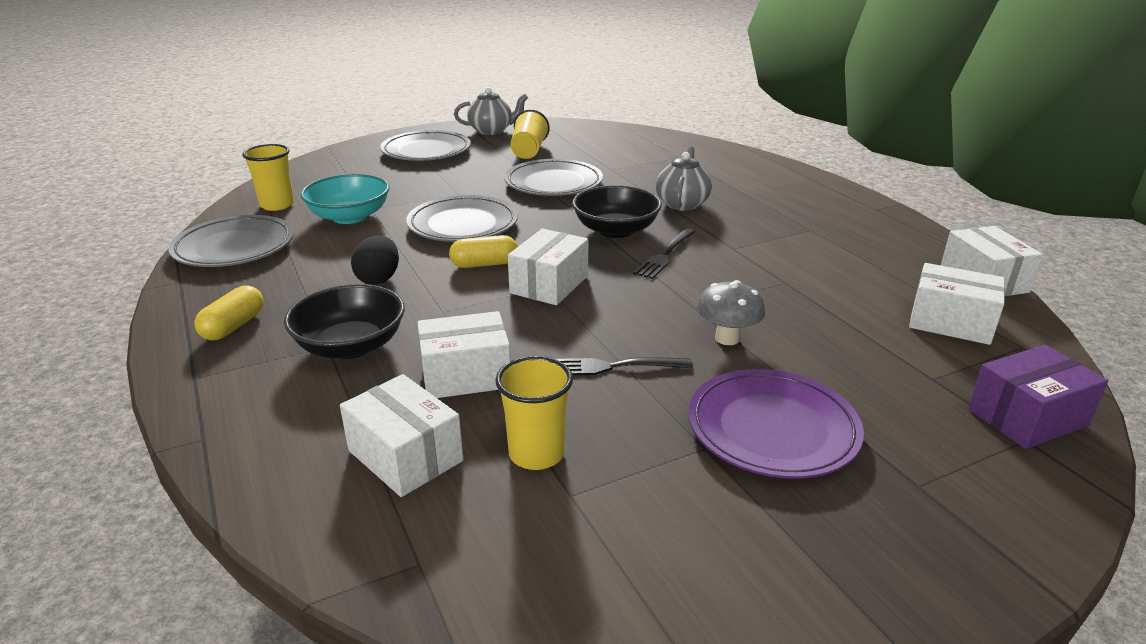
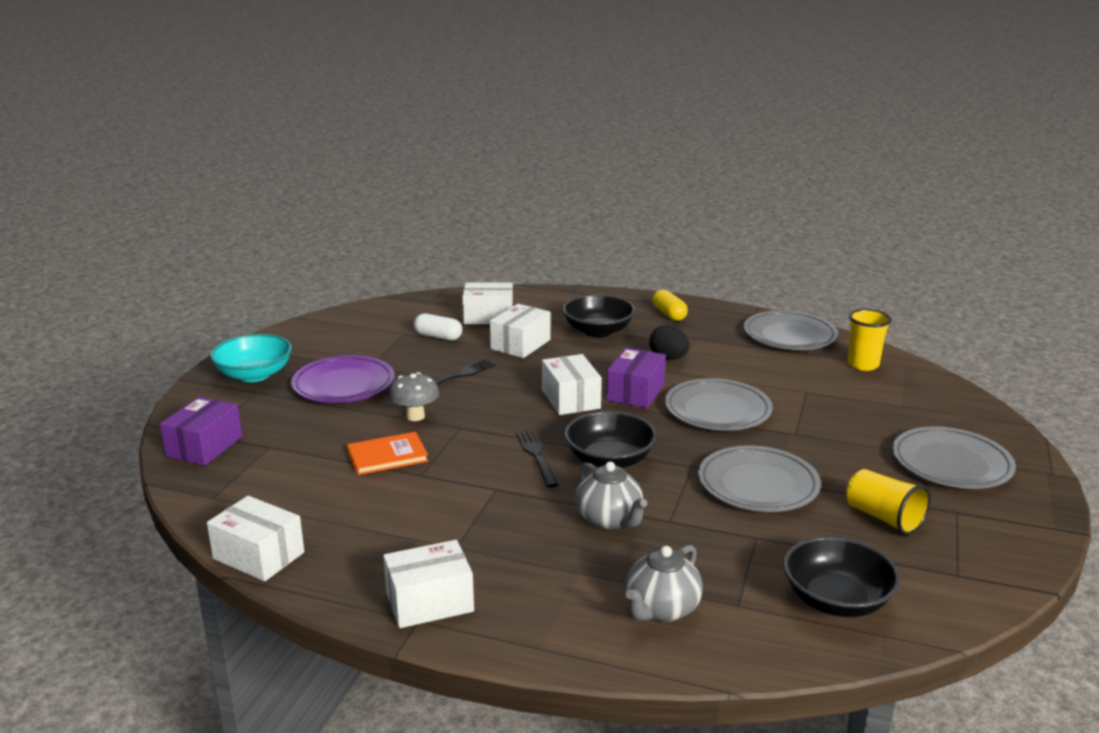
camera: 135 degrees right, 5 degrees down
(349, 217) = (798, 380): turquoise bowl -> turquoise bowl (254, 375)
(484, 264) = (635, 392): yellow capsule -> purple box
(491, 131) = (1000, 531): grey teapot -> grey teapot (661, 609)
(536, 454) = (438, 336): yellow cup -> white capsule
(630, 143) = (836, 600): none -> black bowl
(802, 310) = (387, 456): none -> orange book
(950, 322) = (273, 494): white box -> white box (429, 602)

